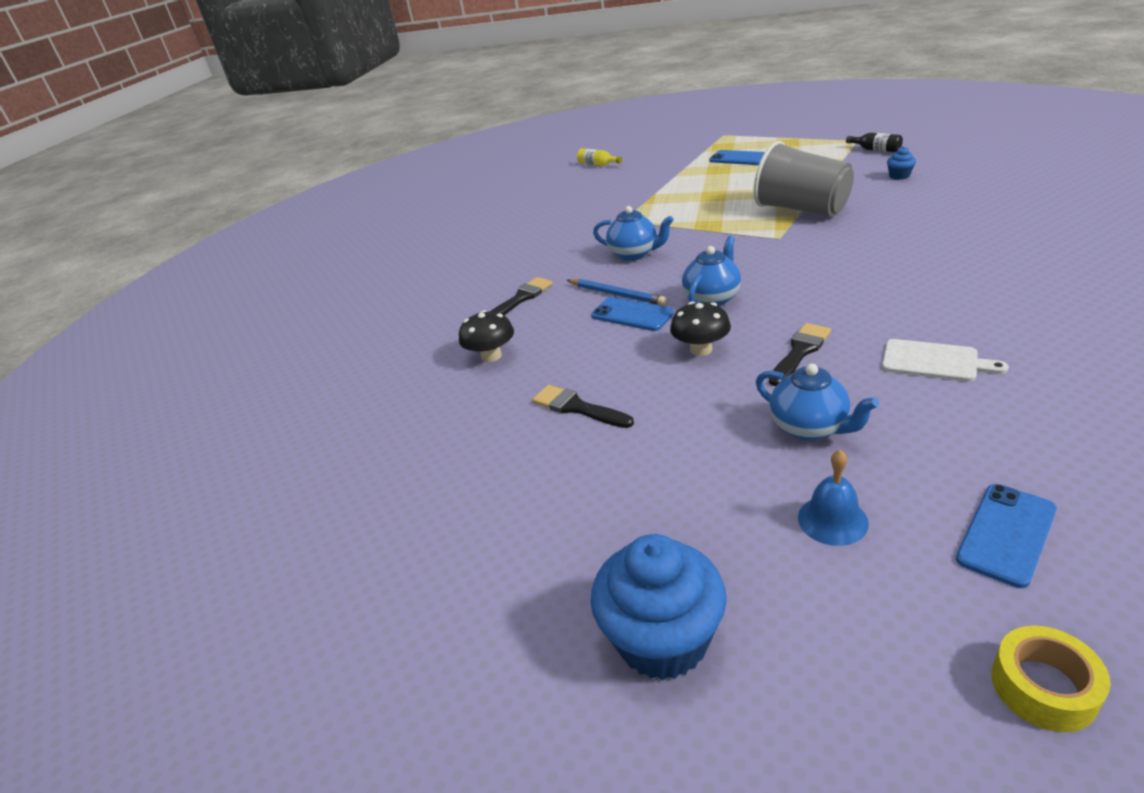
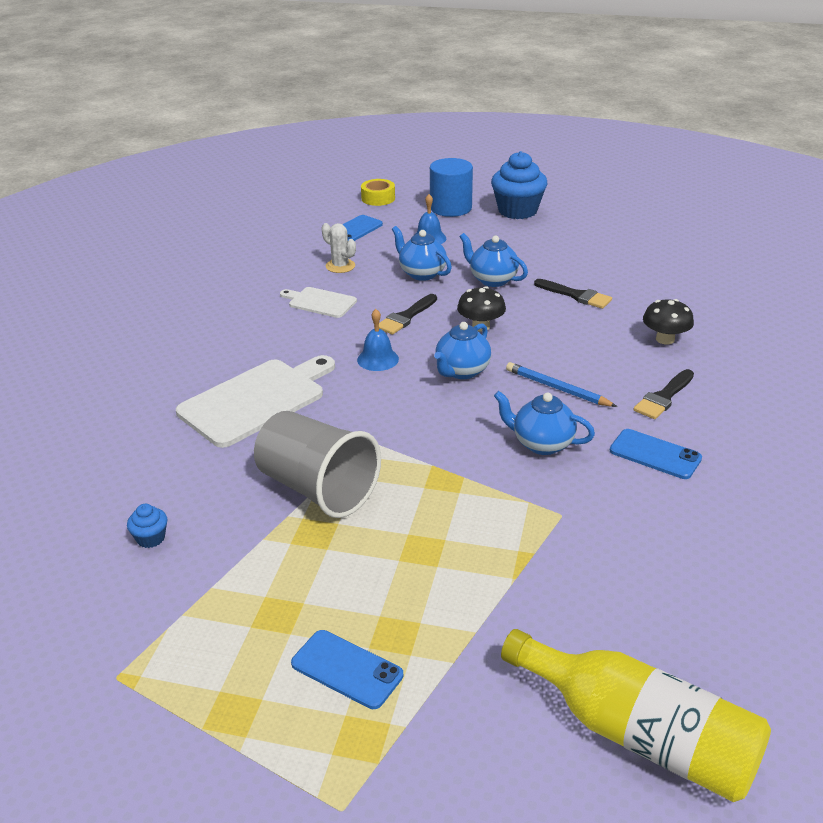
camera: 175 degrees right, 0 degrees up
(597, 164) = (639, 735): yellow bottle -> yellow bottle, size x2.48
(632, 315) = (540, 364): blue phone -> blue phone (655, 454)
(696, 425) = (492, 280): none -> blue teapot
(808, 300) = (378, 359): none -> blue bell
(825, 644) = (450, 208): none -> blue cylinder
(876, 150) = (116, 629): black bottle -> none
(906, 251) = (256, 400): none -> white cutting board
(957, 431) = (340, 266): none -> white cactus

